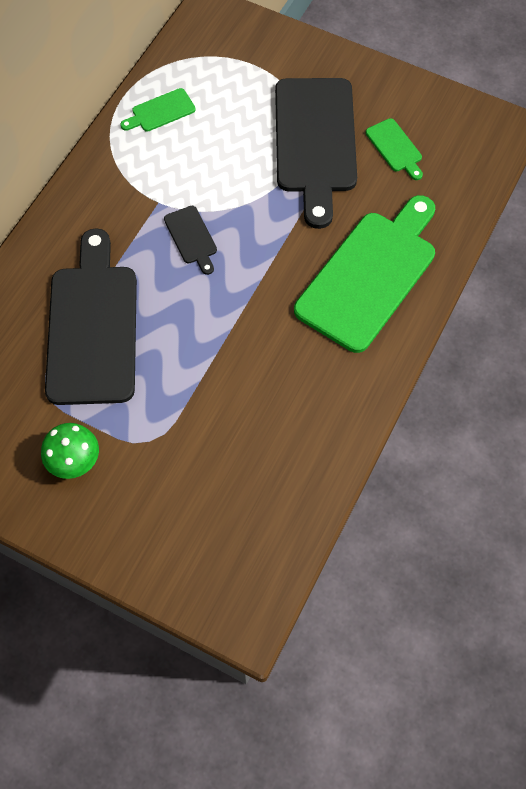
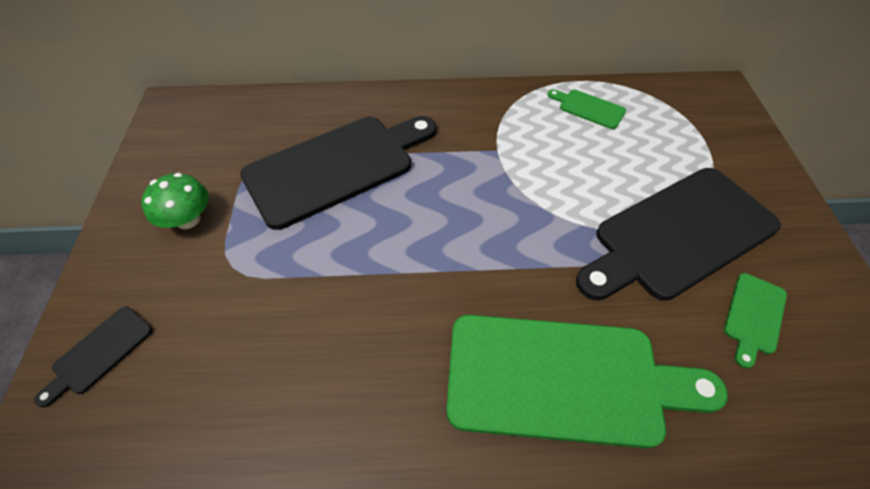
camera: 60 degrees right, 10 degrees down
(191, 238) = (479, 190): black cutting board -> black cutting board (99, 353)

